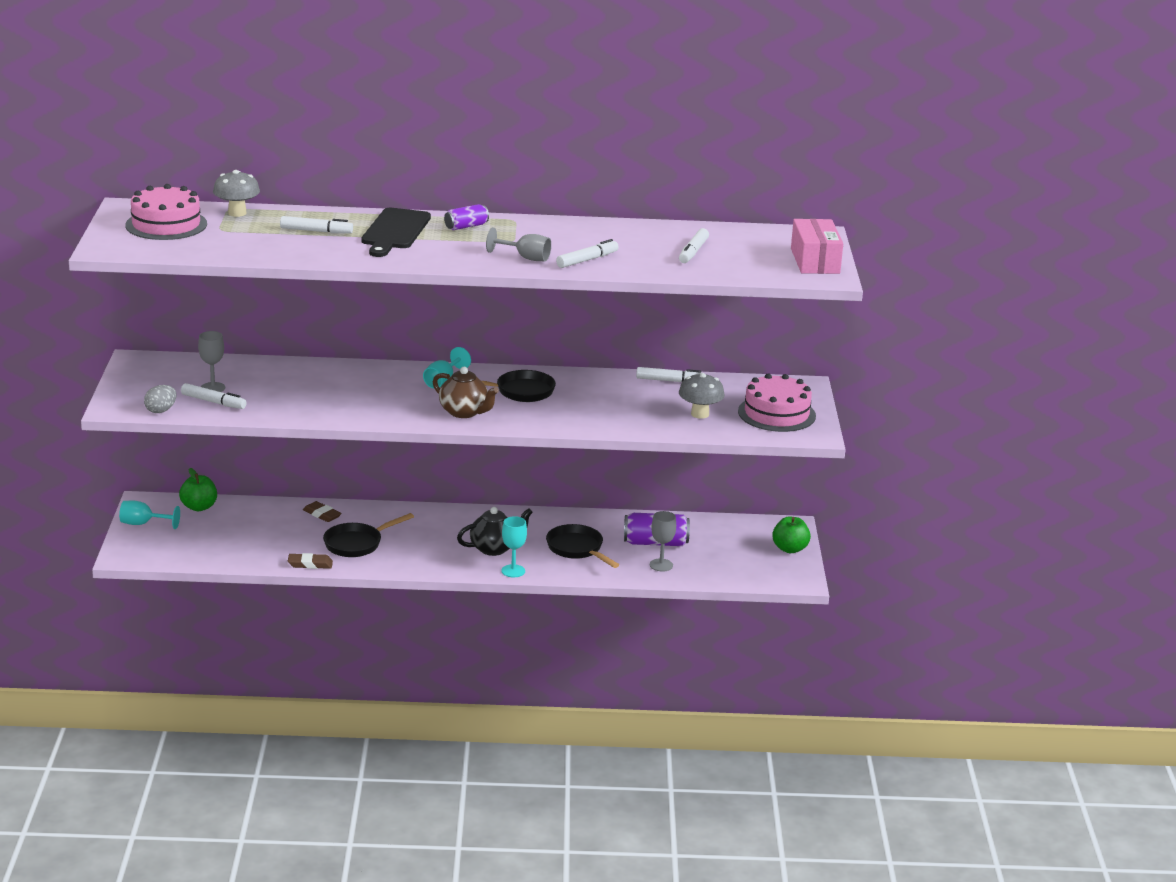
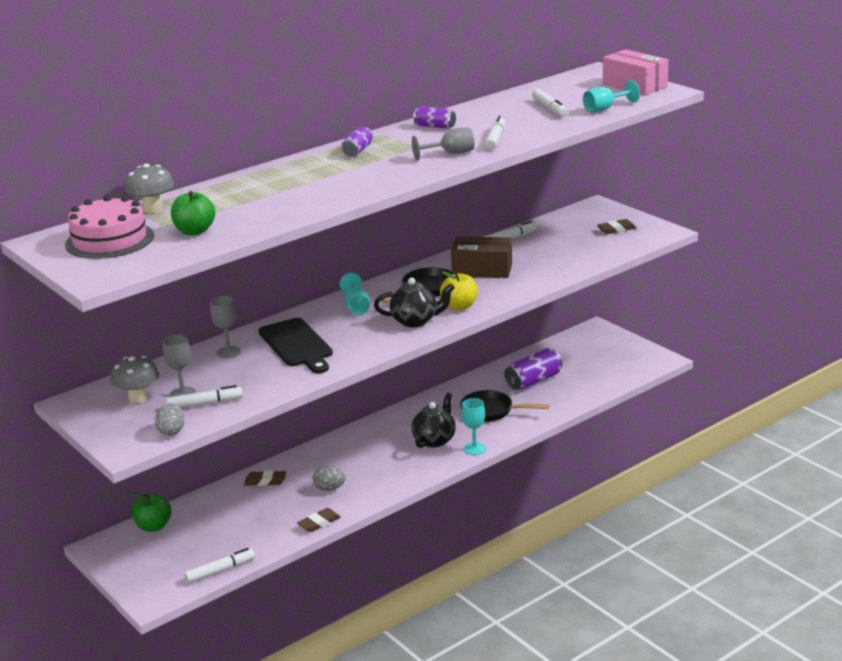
camera: 35 degrees left, 0 degrees up
(143, 524) = (126, 565): turquoise goblet -> turquoise goblet (605, 109)
(316, 231) = (250, 196): white marker -> white marker (220, 570)
(357, 544) = (329, 489): black pan -> grey egg
(394, 231) = (312, 174): black cutting board -> black cutting board (297, 345)
(464, 412) = (415, 321): brown teapot -> black teapot
(519, 417) = (459, 306): none -> yellow apple
(568, 230) = (435, 126): none -> purple can
(595, 396) = (482, 270): none -> brown box
(661, 565) = (563, 394): grey goblet -> grey goblet (228, 352)
(700, 414) = (572, 251): grey mushroom -> grey mushroom (138, 398)
(776, 414) = (616, 229): pink cake -> brown eraser
(790, 549) = (620, 343): green apple -> green apple (195, 231)

